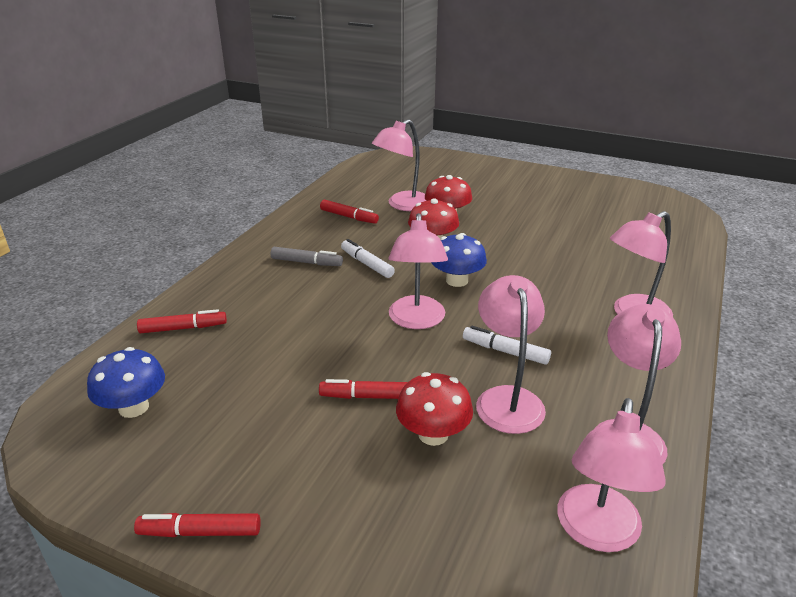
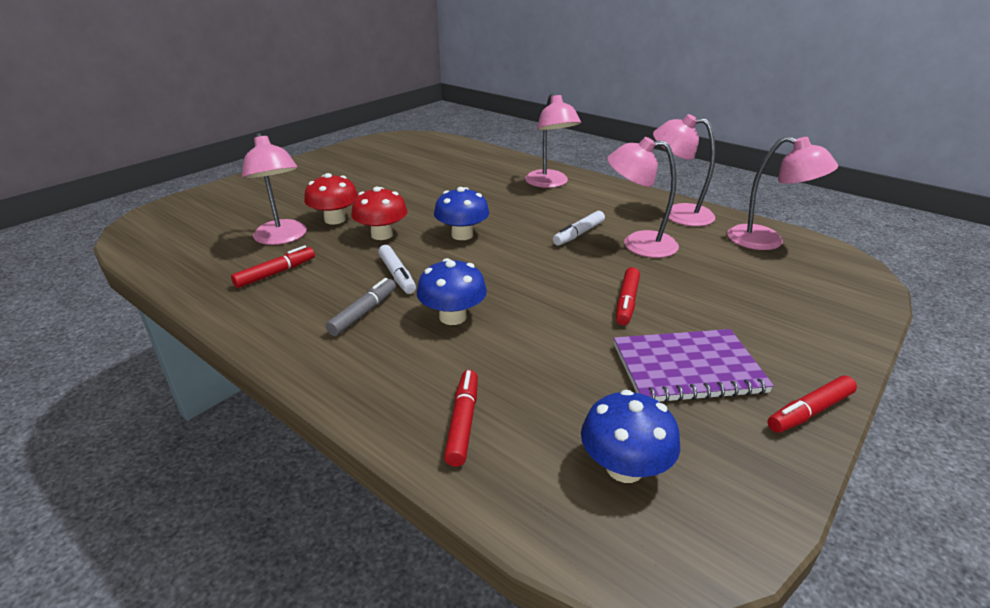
camera: 75 degrees left, 0 degrees up
(200, 532) = (809, 411): red marker -> red marker turned 45 degrees clockwise
(259, 442) = (687, 368): none -> purple notebook
(312, 301) = (453, 317): none -> blue mushroom
(367, 264) = (397, 275): white marker -> white marker turned 90 degrees counterclockwise
(416, 321) = (519, 263): pink lamp -> none
(433, 434) = (677, 279): red mushroom -> none

